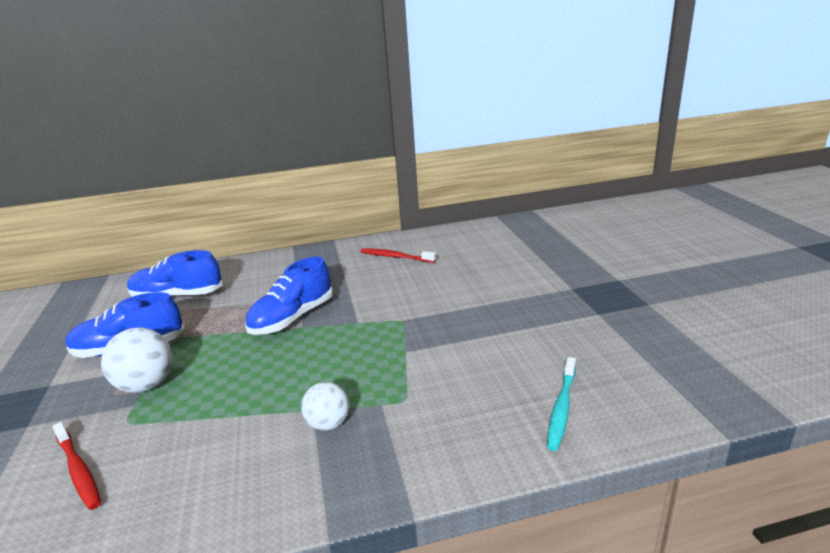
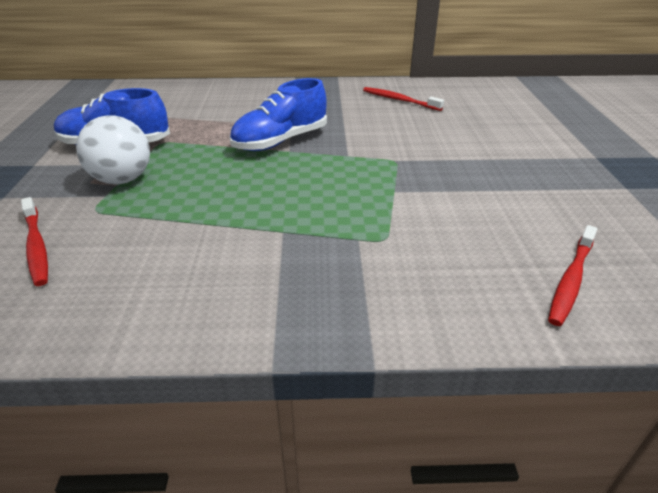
camera: 10 degrees right, 10 degrees up
(177, 296) = (173, 105): blue shoe -> none
(328, 424) = (296, 248): white ball -> none
(561, 408) = (570, 280): turquoise toothbrush -> red toothbrush

